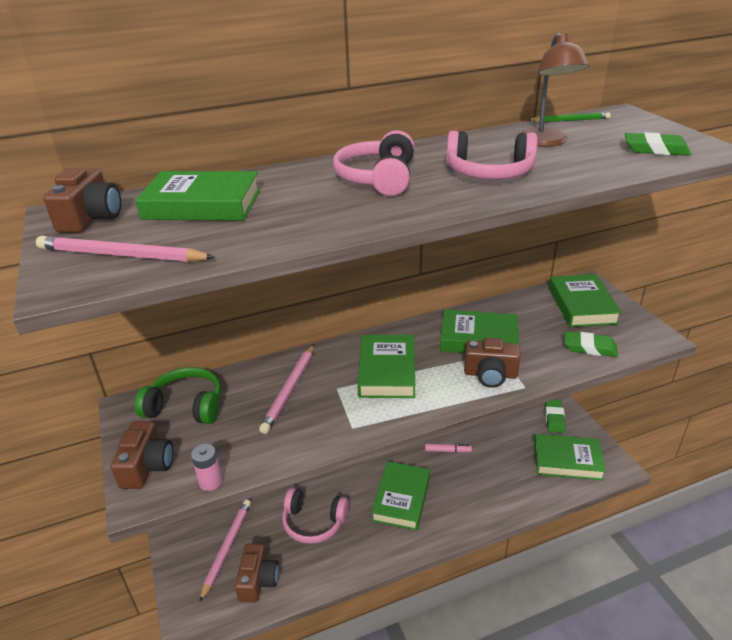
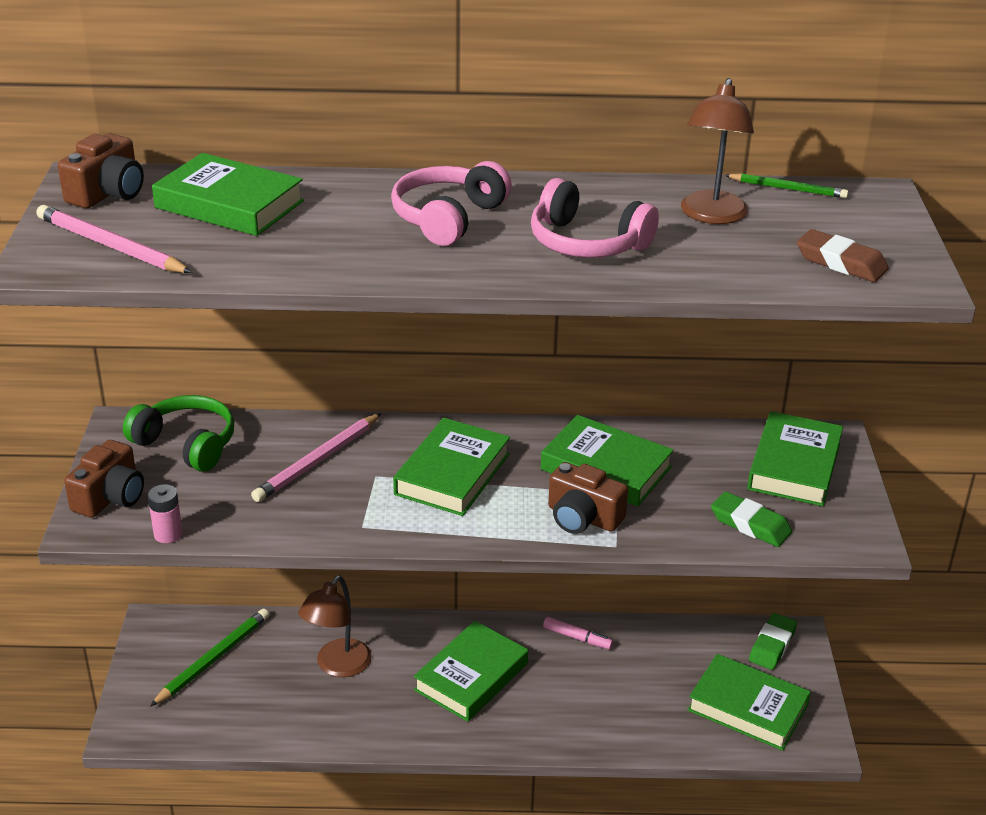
camera: 20 degrees right, 0 degrees up
(227, 548) = (213, 659): pink pencil -> green pencil
(258, 580) = (231, 708): brown camera -> none
(314, 522) = (337, 666): pink headphones -> brown lamp
(655, 150) = (841, 262): green eraser -> brown eraser

